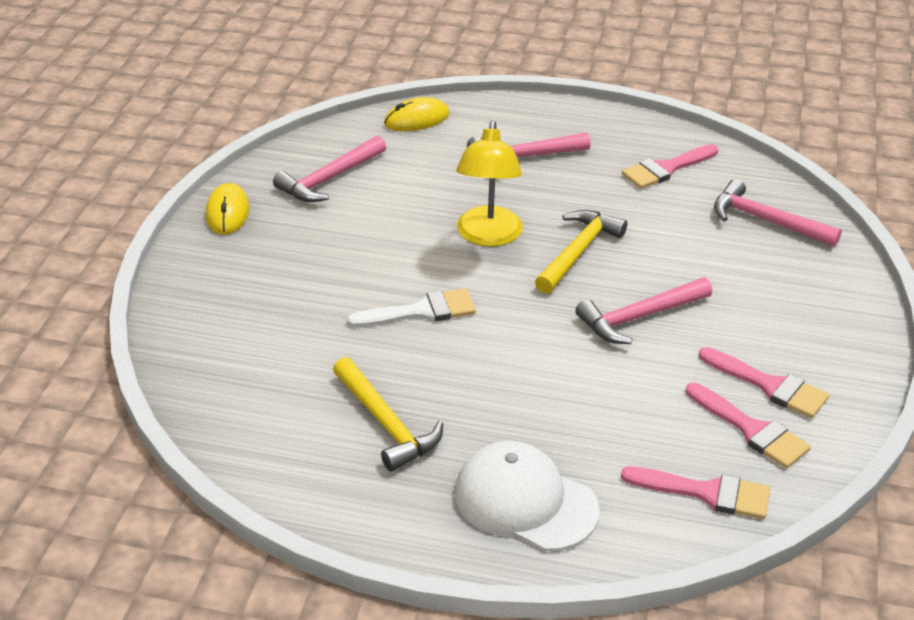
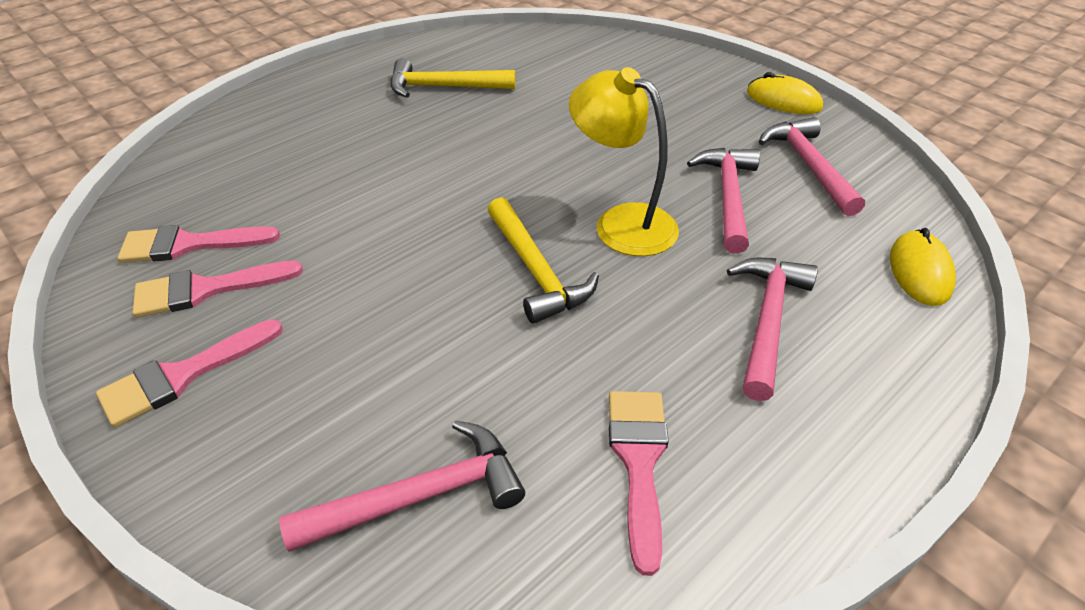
camera: 125 degrees right, 5 degrees up
(421, 311) = (547, 143): white brush -> none
(525, 501) = (303, 110): white cap -> none
(639, 317) = (394, 258): pink hammer -> pink hammer (728, 197)
(706, 493) = (184, 185): pink brush -> pink brush (182, 376)

